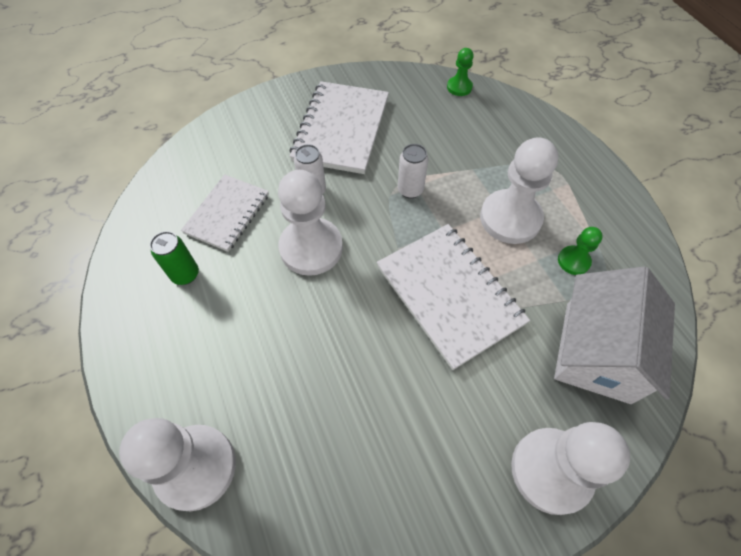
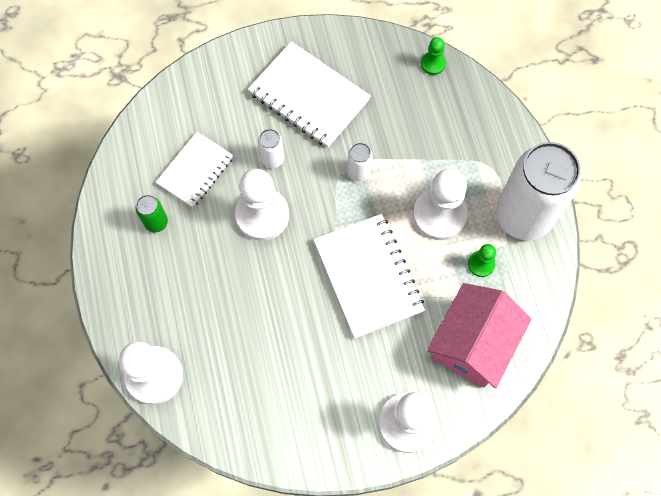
camera: 10 degrees right, 10 degrees up
(341, 129) = (309, 96): white notebook -> white notebook turned 75 degrees counterclockwise
(597, 351) = (473, 343): white house -> pink house
(600, 206) = (523, 216): none -> white can

